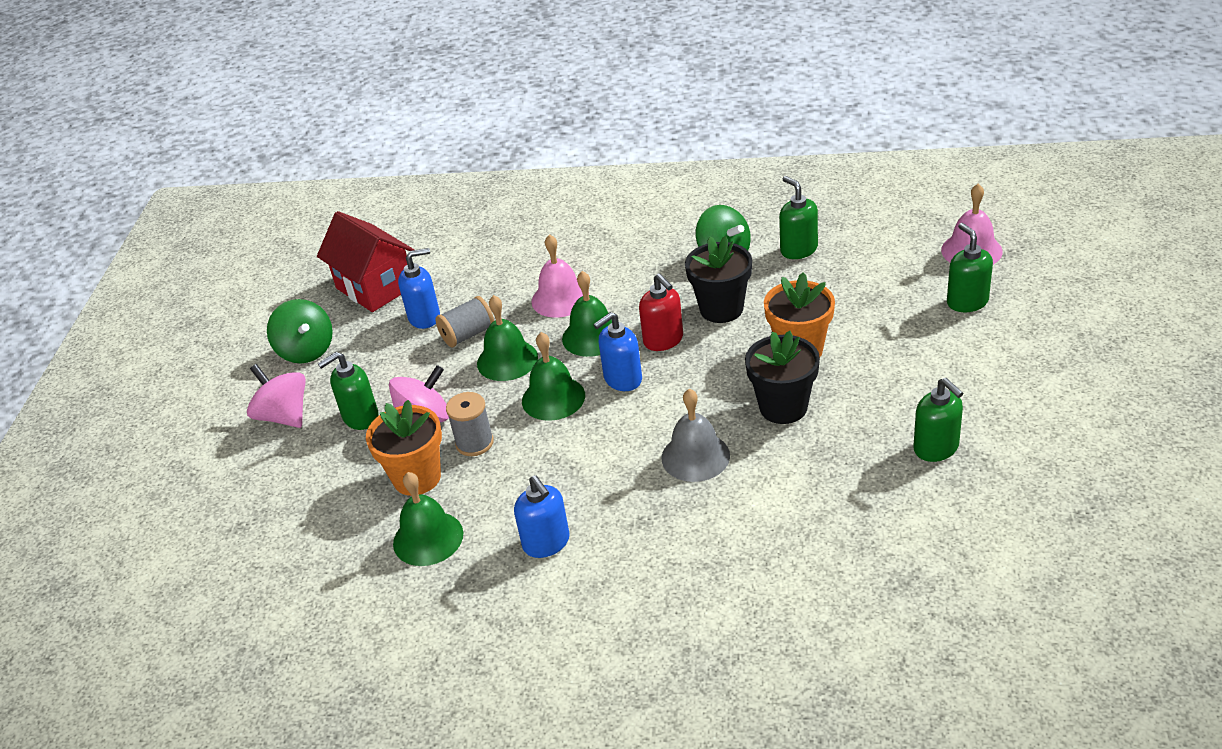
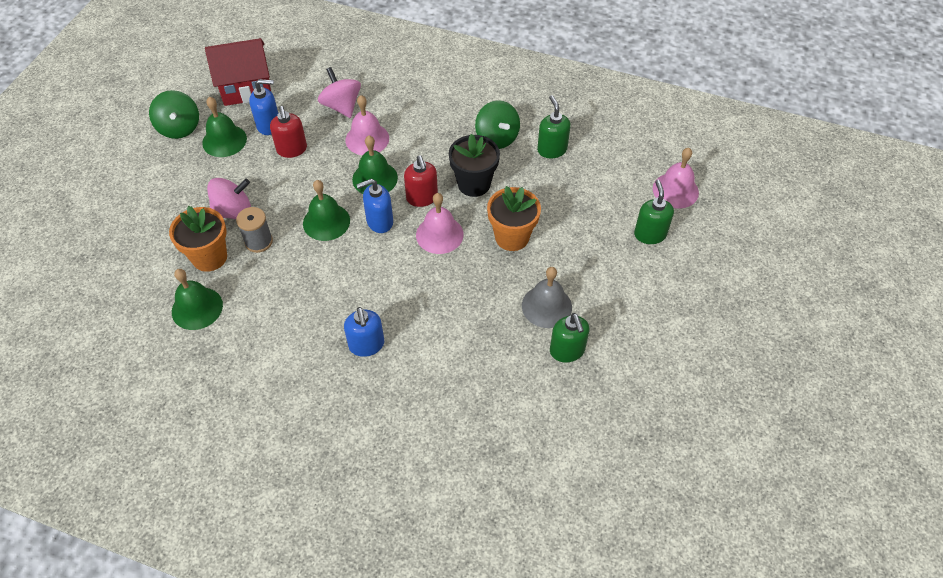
camera: 10 degrees right, 15 degrees up
(284, 416) = (144, 178): pink spinning top -> pink spinning top (342, 106)
(360, 417) = (193, 195): green soap dispenser -> none
(375, 287) = (246, 88): red house -> red house turned 75 degrees counterclockwise
(468, 334) = (292, 149): grey spool -> red soap dispenser
(507, 360) = (309, 180): green bell -> green bell (224, 140)
(546, 543) = (271, 338): blue soap dispenser -> blue soap dispenser (366, 345)
(695, 456) = (400, 302): grey bell -> grey bell (546, 306)
(707, 372) = (439, 234): none -> pink bell
(783, 407) = (478, 281): black flower pot -> none

